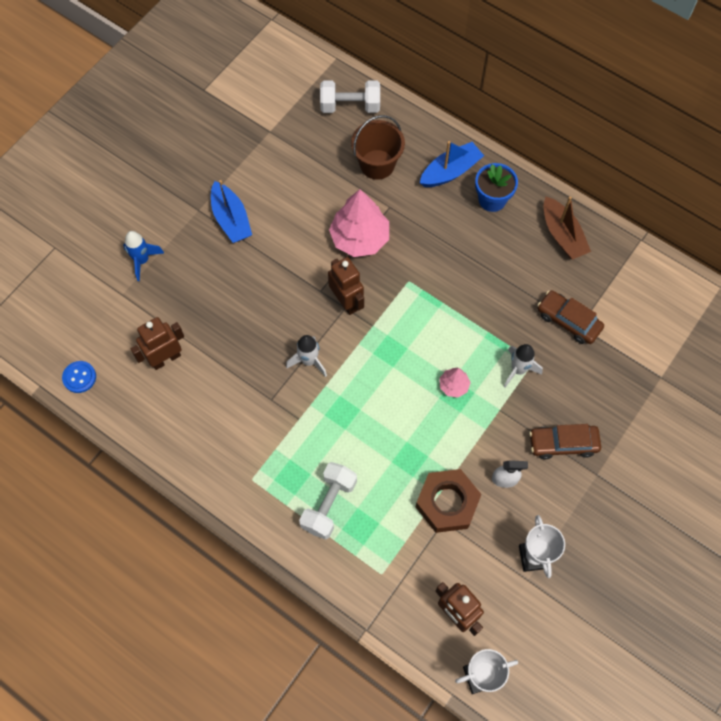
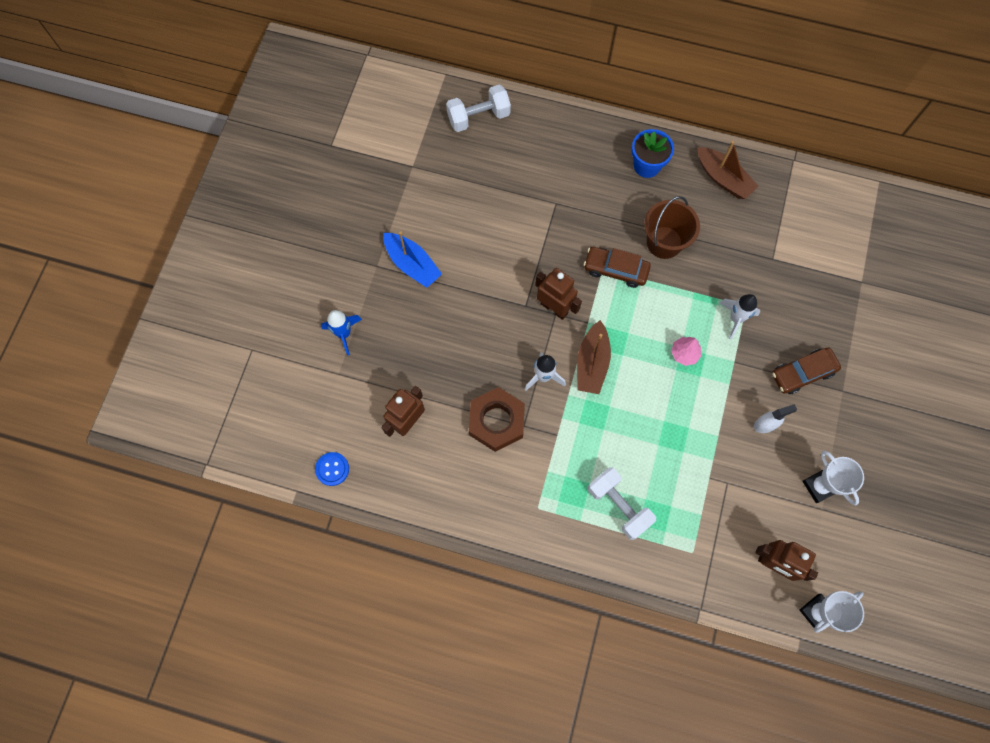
camera: 20 degrees left, 5 degrees up
(329, 504) = (618, 506): white dumbbell -> white dumbbell turned 45 degrees counterclockwise
(360, 238) = (541, 242): pink tree -> none
(360, 364) = (592, 363): none -> brown boat
(377, 164) = (527, 166): brown bucket -> brown bucket (664, 242)
(447, 503) = (723, 465): brown nut -> brown nut (496, 421)
(450, 171) = (598, 151): blue boat -> none
(568, 321) = (761, 257): brown car -> brown car (615, 270)

